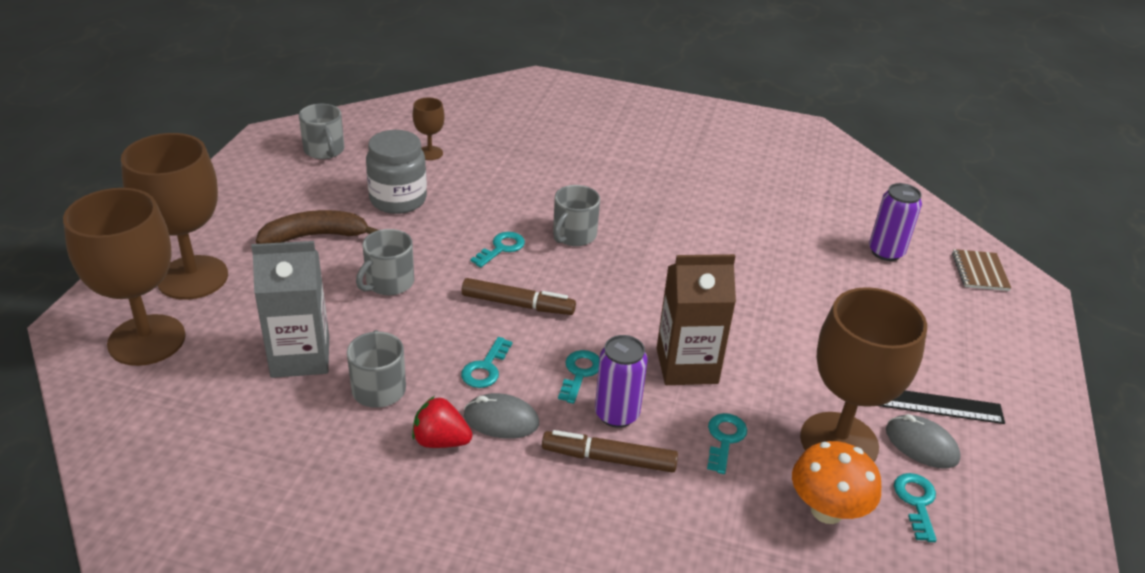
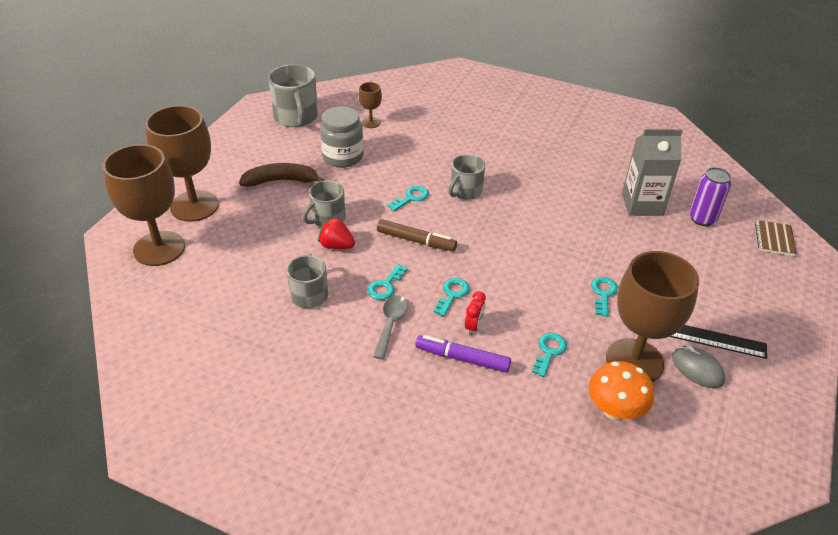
camera: 10 degrees right, 5 degrees up
(300, 357) = (259, 268): grey carton -> grey carton (642, 204)
(324, 150) = (296, 117): grey mug -> grey mug, size x1.54
(440, 441) = (346, 335): red strawberry -> red strawberry (336, 246)
(501, 420) = (390, 324): grey mouse -> grey spoon
(609, 459) = (462, 358): brown marker -> purple marker
(616, 414) = (473, 327): purple can -> red clock
(687, 366) = (531, 295): brown carton -> none
(916, 502) = (684, 411): turquoise key -> turquoise key (603, 294)

